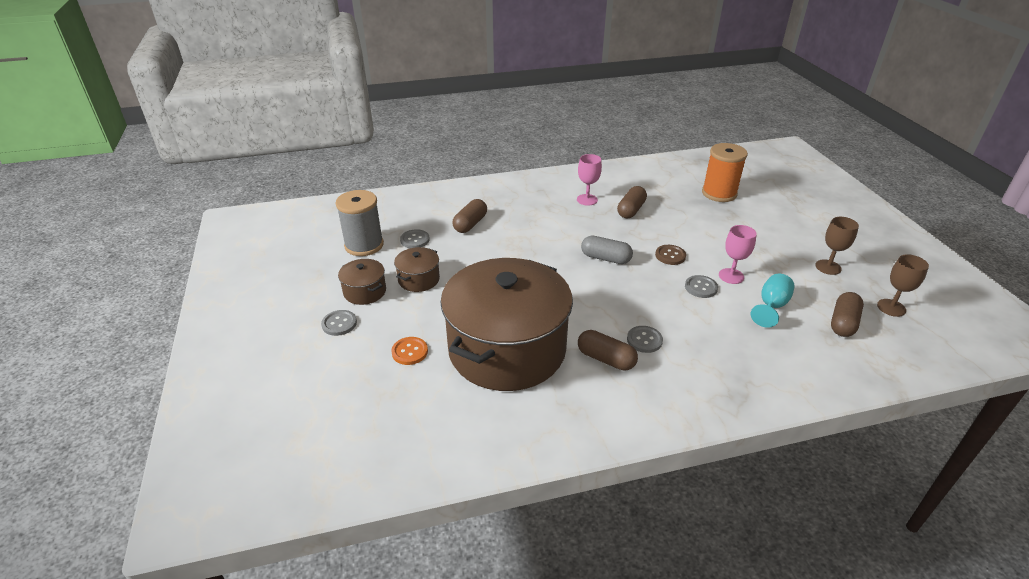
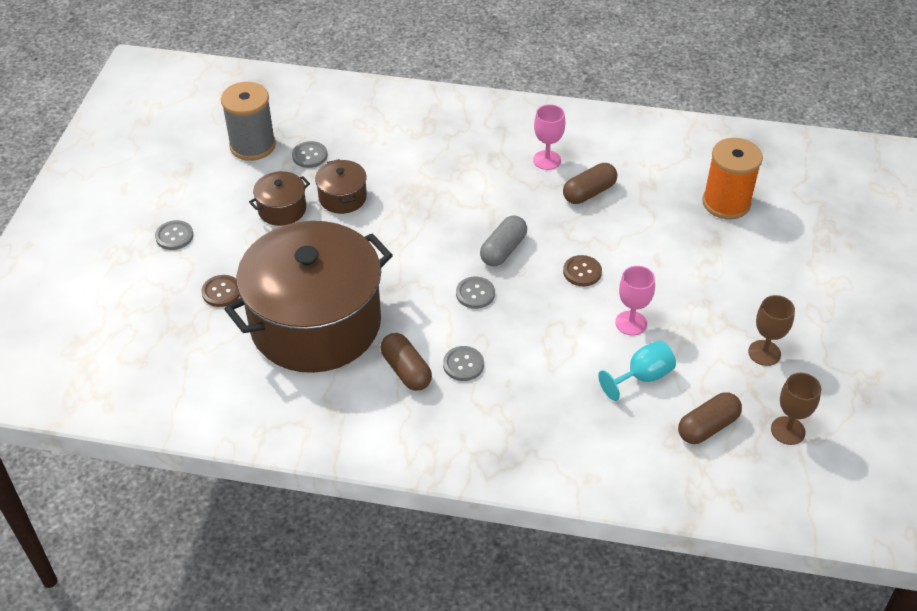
camera: 25 degrees right, 10 degrees up
(365, 291) = (220, 206): brown pot -> brown pot (342, 197)
(410, 352) = (221, 292): orange button -> brown button
(470, 224) = (384, 153): brown capsule -> none
(605, 258) = (503, 250): grey capsule -> grey capsule turned 75 degrees clockwise
(701, 287) = (581, 325): grey button -> grey button (475, 294)

